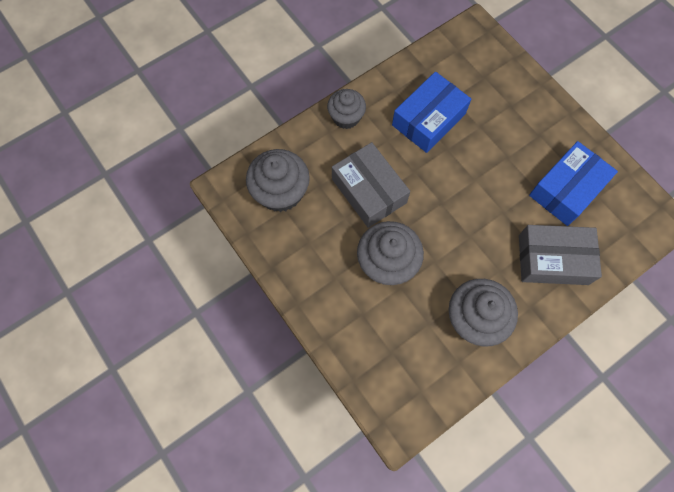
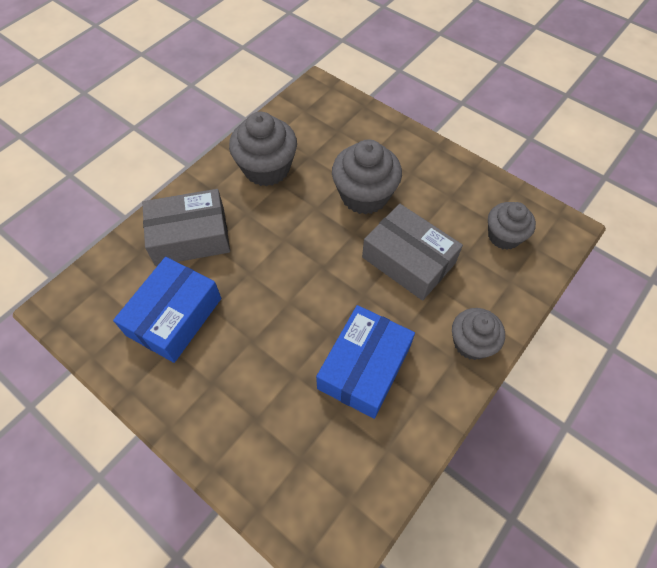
camera: 165 degrees right, 10 degrees down
(280, 192) = (504, 236): grey cupcake -> grey cupcake, size x0.65

